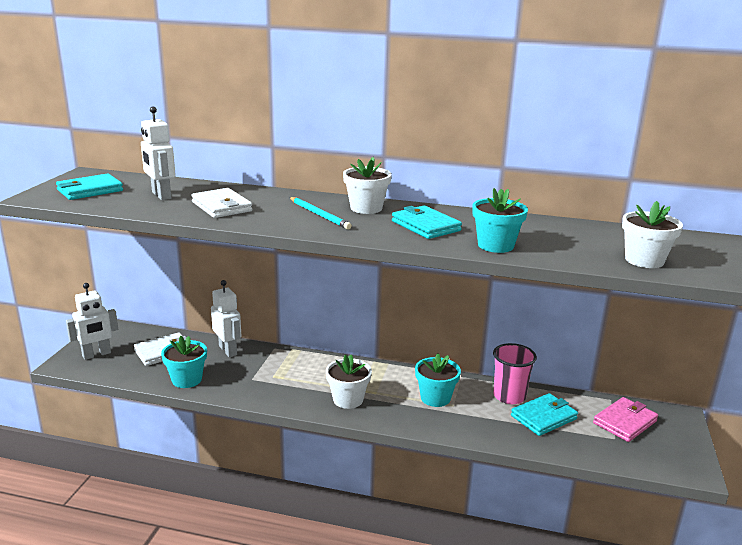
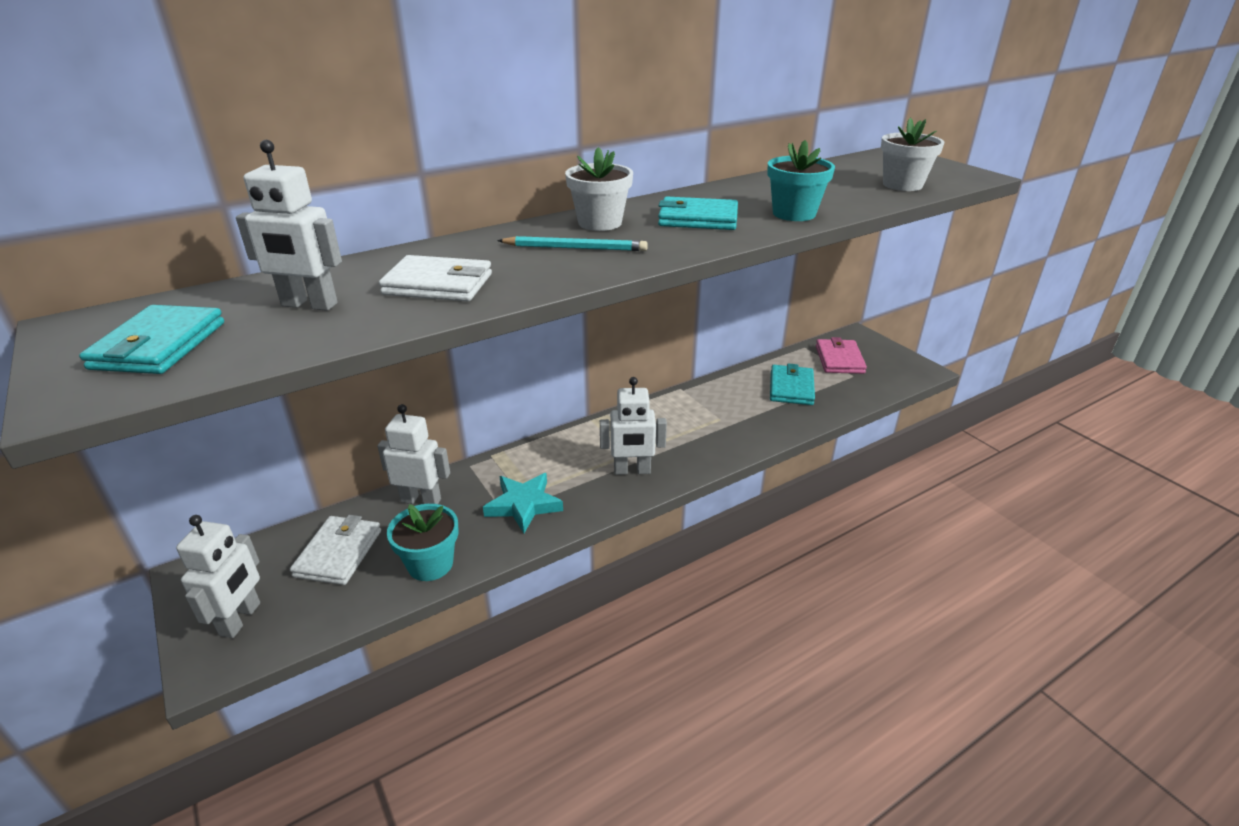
camera: 45 degrees left, 10 degrees up
(266, 381) = (524, 505): none -> turquoise star
(348, 399) = (632, 471): white flower pot -> white robot
(435, 398) = (696, 421): turquoise flower pot -> none
(509, 396) = (743, 385): pink cup -> none

